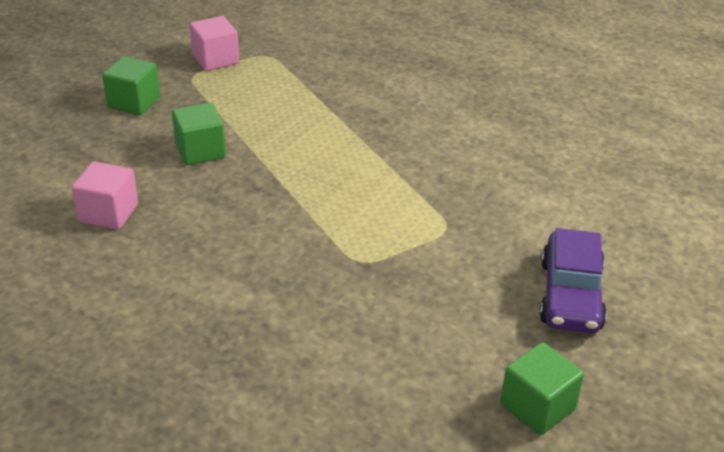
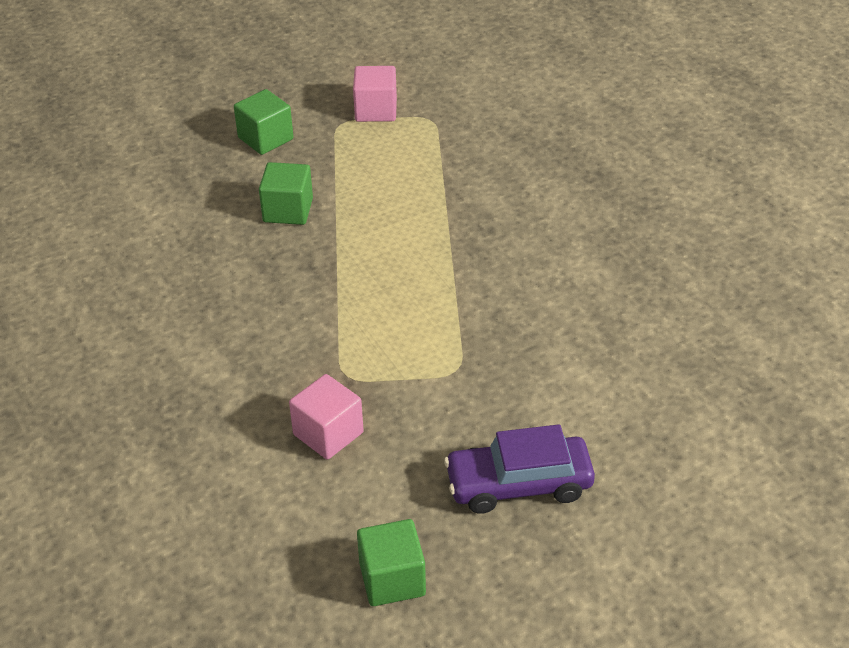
camera: 30 degrees right, 5 degrees up
(108, 213) = (164, 250): pink cube -> pink cube (328, 433)
(570, 295) = (519, 484): purple car -> purple car turned 45 degrees clockwise

